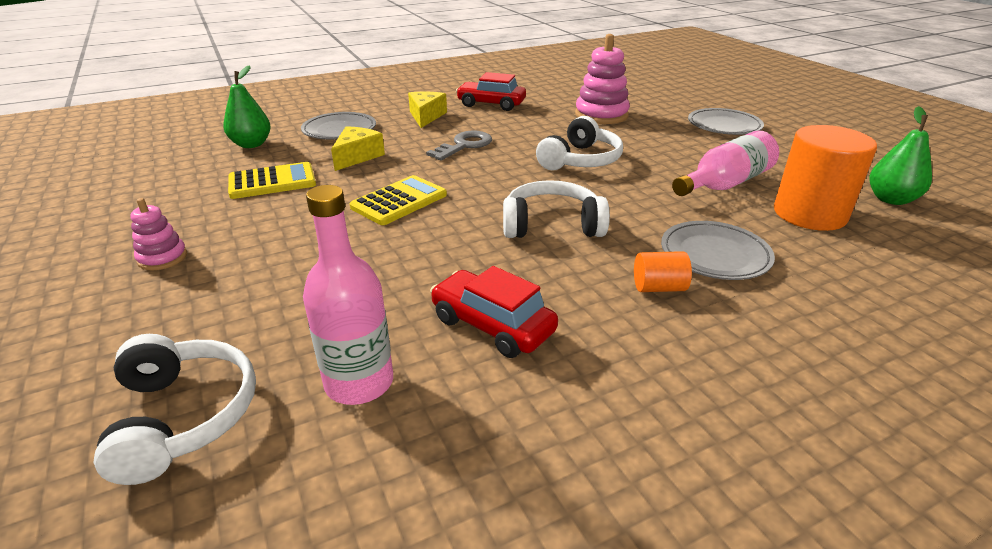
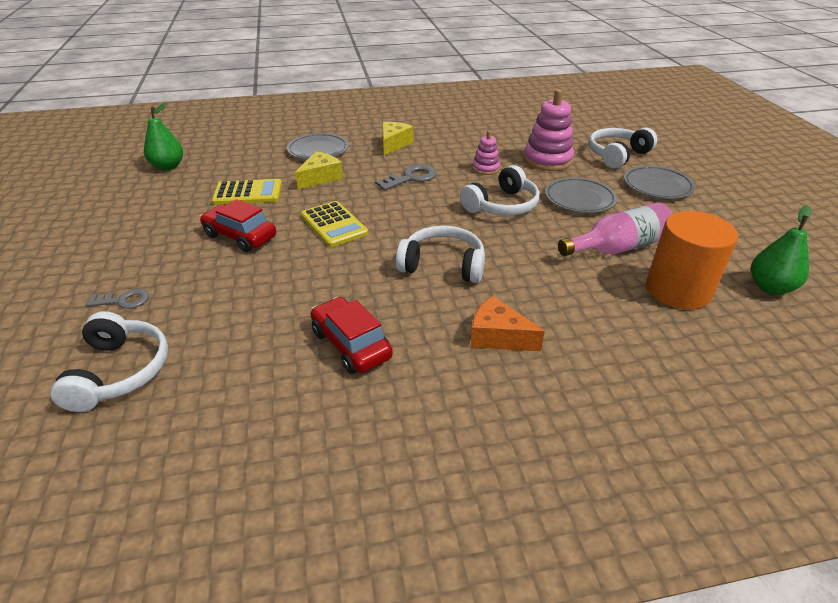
camera: 15 degrees right, 5 degrees up
(152, 325) = (124, 301): none -> grey key
(162, 258) = (149, 248): pink stacking toy -> pink stacking toy (485, 169)
(251, 144) = (246, 156): green pear -> green pear (168, 166)
(359, 382) = (238, 371): pink bottle -> none
(399, 201) = (334, 224): yellow calculator -> yellow calculator turned 90 degrees clockwise
(491, 104) = (455, 138): red car -> red car (240, 236)
(658, 287) = (498, 336): orange cylinder -> orange cheese
(667, 104) = (617, 155): none -> white headphones
(714, 255) = (564, 315): grey plate -> grey plate (579, 199)

